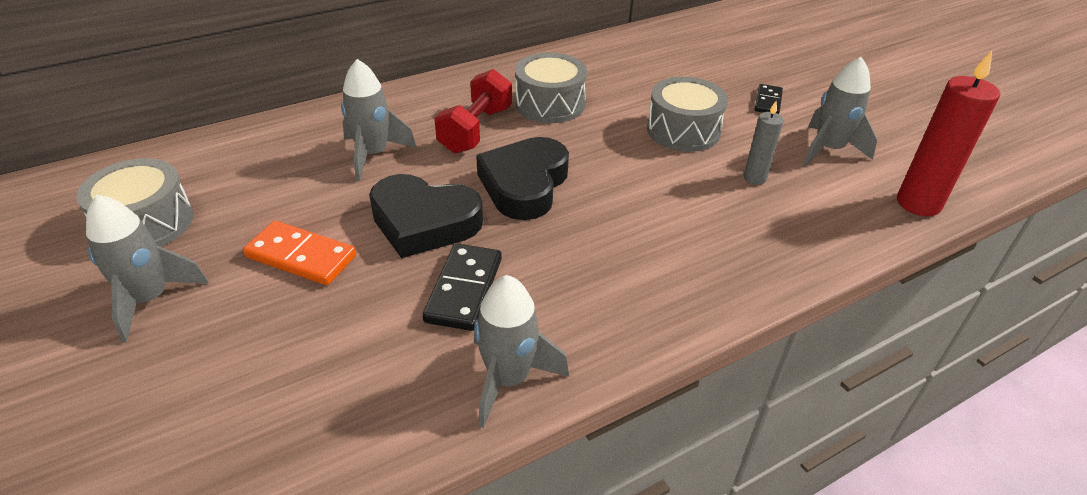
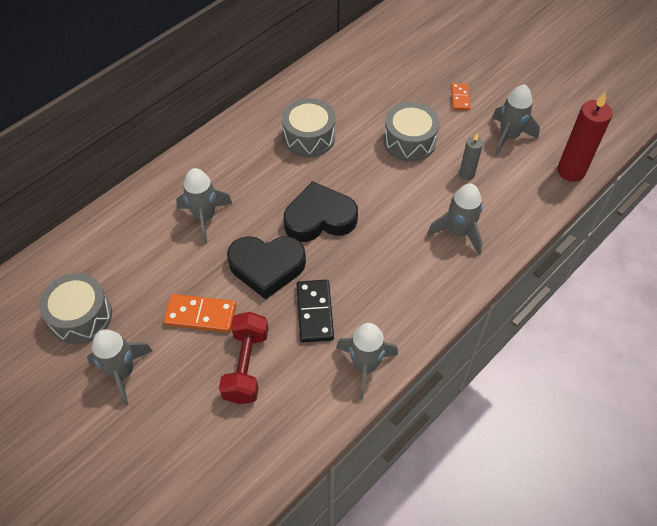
camera: 15 degrees left, 15 degrees up
(476, 130) = (266, 176): red dumbbell -> red dumbbell (246, 366)
(524, 184) = (319, 218): black heart -> black heart turned 75 degrees clockwise
(722, 240) = (458, 232): none -> grey rocket
(768, 101) = (460, 98): black domino -> orange domino

